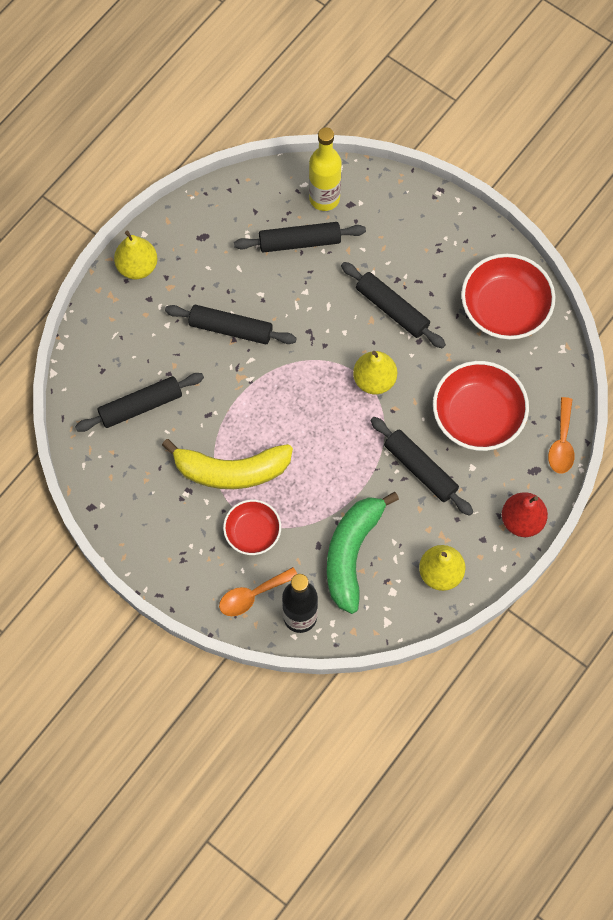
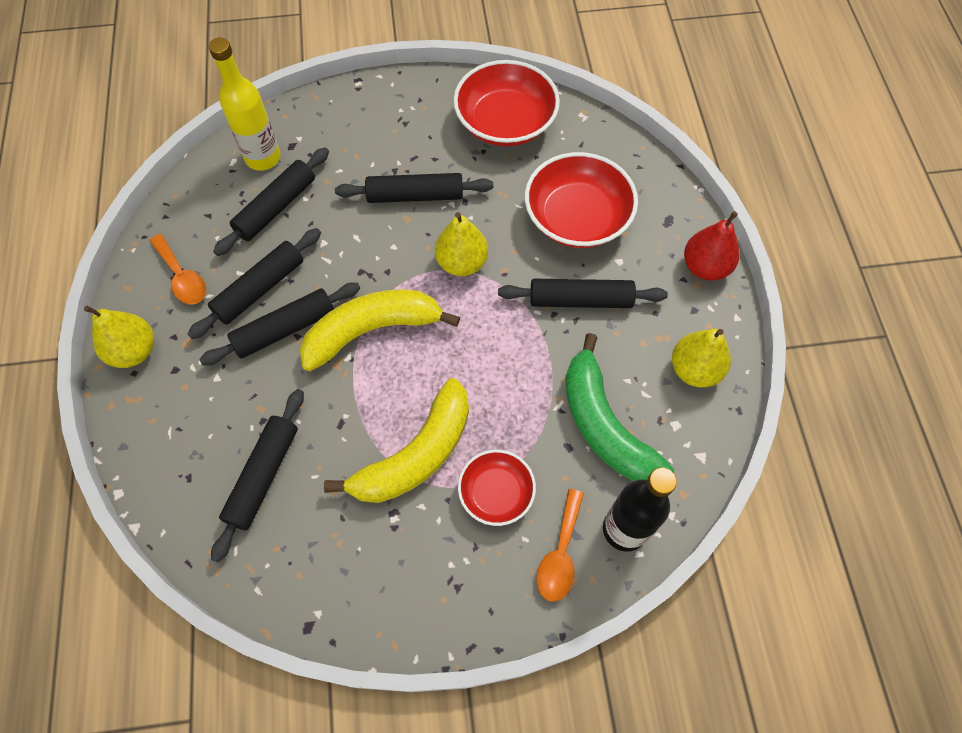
camera: 45 degrees left, 5 degrees down
(240, 289) = (260, 289): none -> black rolling pin
(279, 375) = (372, 330): none -> yellow banana
(561, 443) = (663, 182): orange spoon -> orange spoon (182, 277)

